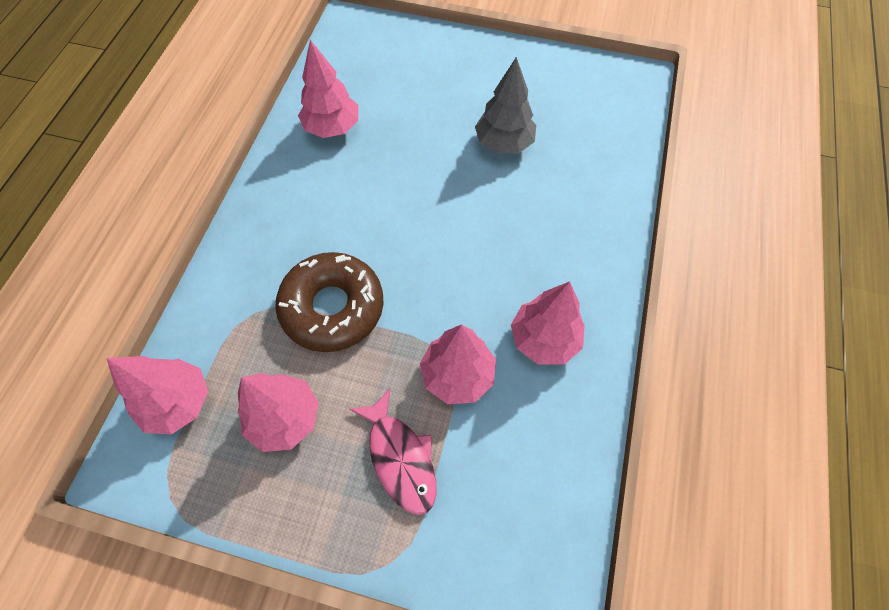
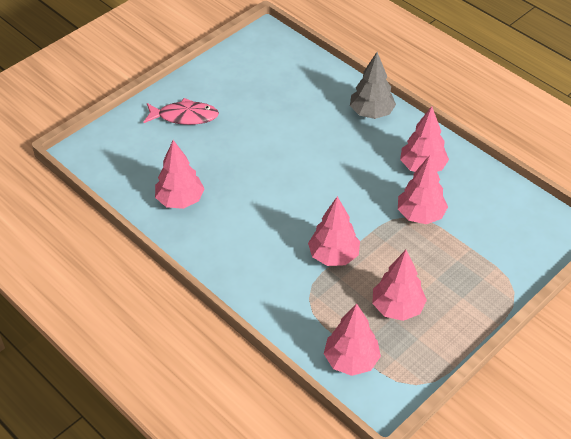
camera: 60 degrees left, 15 degrees down
(332, 307) = (333, 256): brown donut -> pink tree
(400, 457) = (456, 262): pink fish -> pink fish (184, 116)
(504, 143) = (267, 120): grey tree -> grey tree (371, 113)

